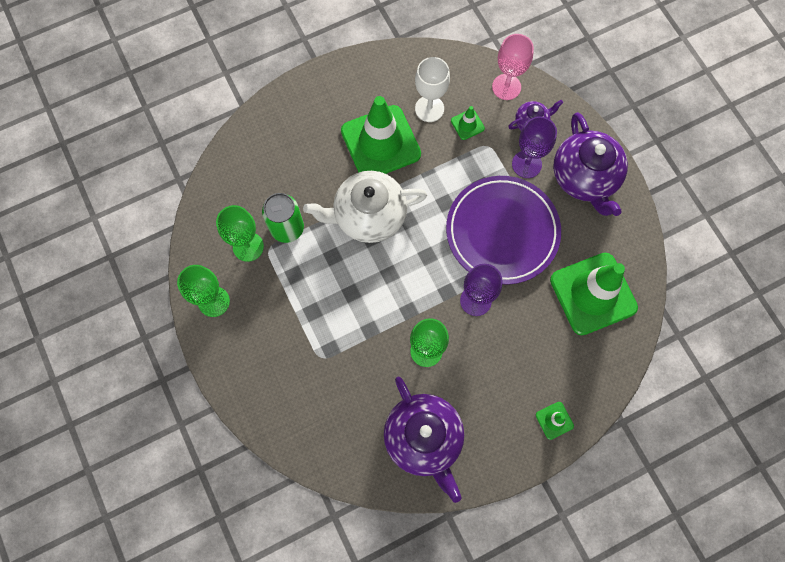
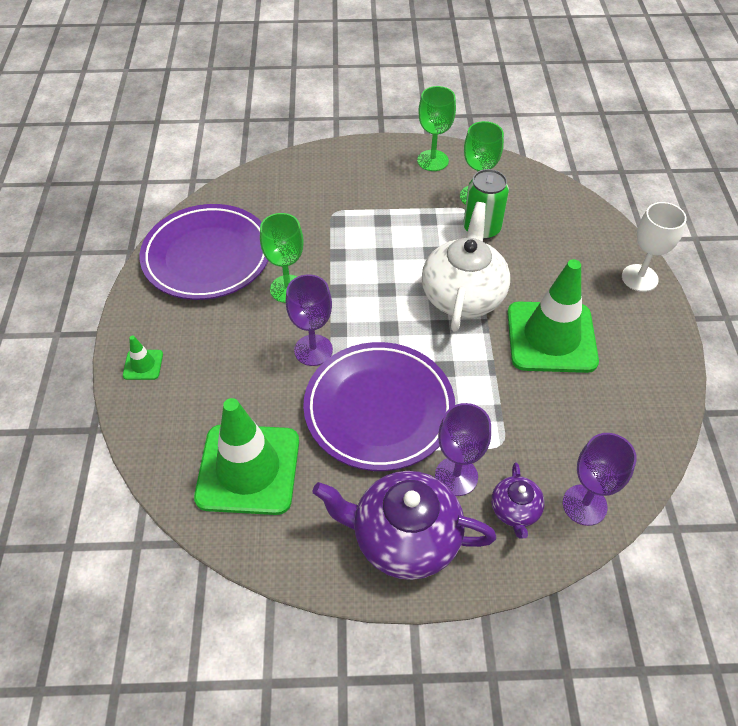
camera: 115 degrees right, 20 degrees down
(424, 438) = (207, 256): purple teapot -> purple plate
(429, 109) = (581, 402): white goblet -> white goblet (639, 278)
(467, 124) = (542, 434): green traffic cone -> none
(506, 87) = (584, 505): pink goblet -> purple goblet

